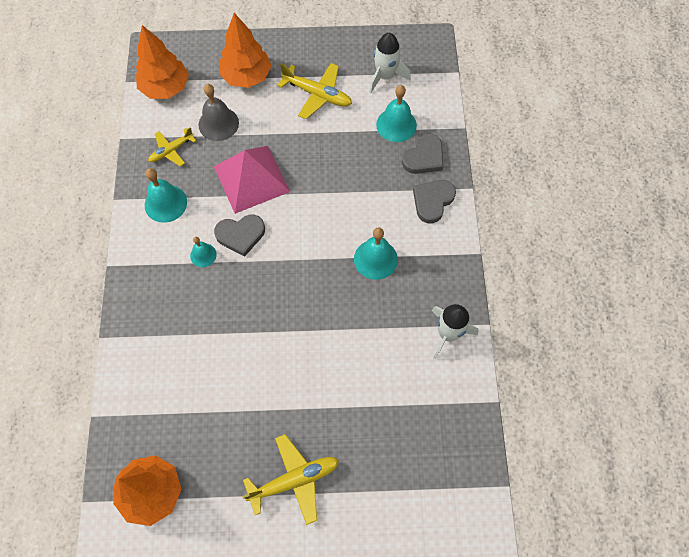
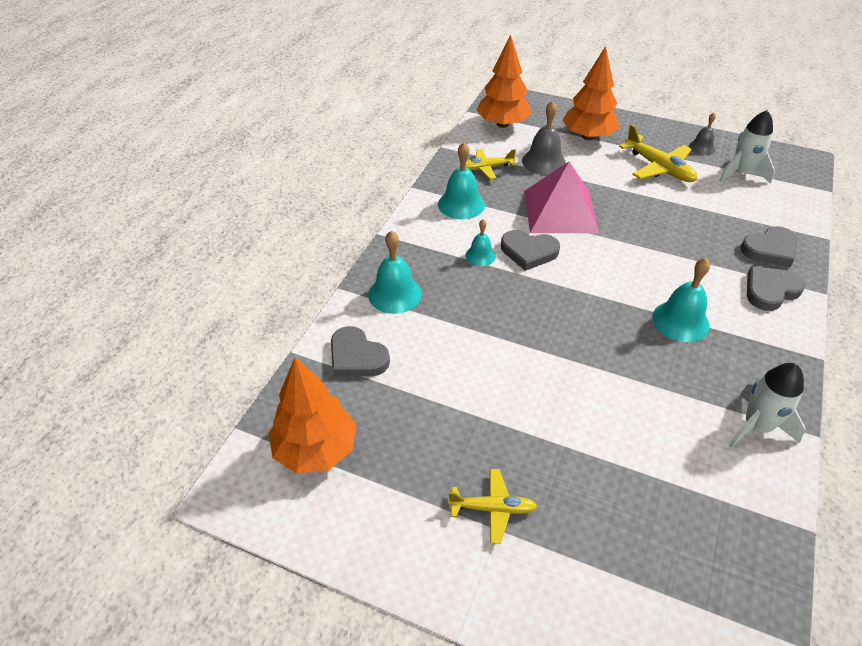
camera: 25 degrees right, 20 degrees down
(146, 398) = (357, 357): none -> grey heart
(294, 480) = (492, 508): yellow plane -> yellow plane, size x0.64
(346, 55) = (702, 147): none -> grey bell
(396, 125) = (743, 214): turquoise bell -> turquoise bell (395, 294)

